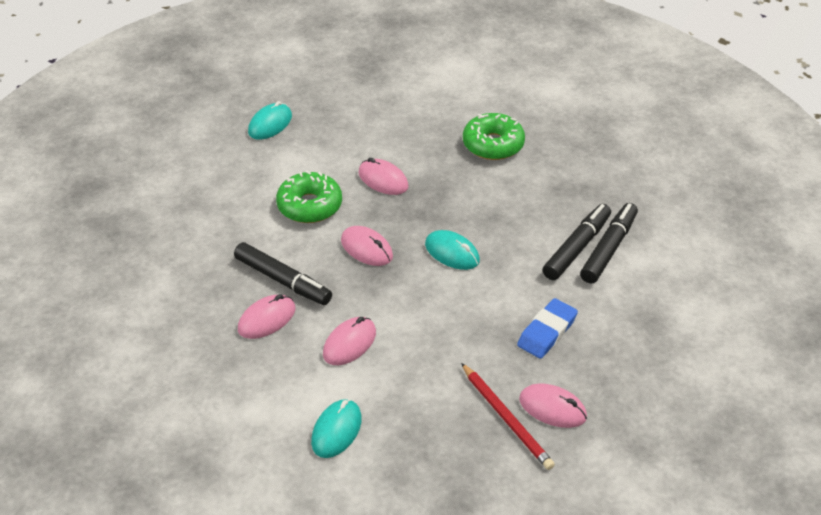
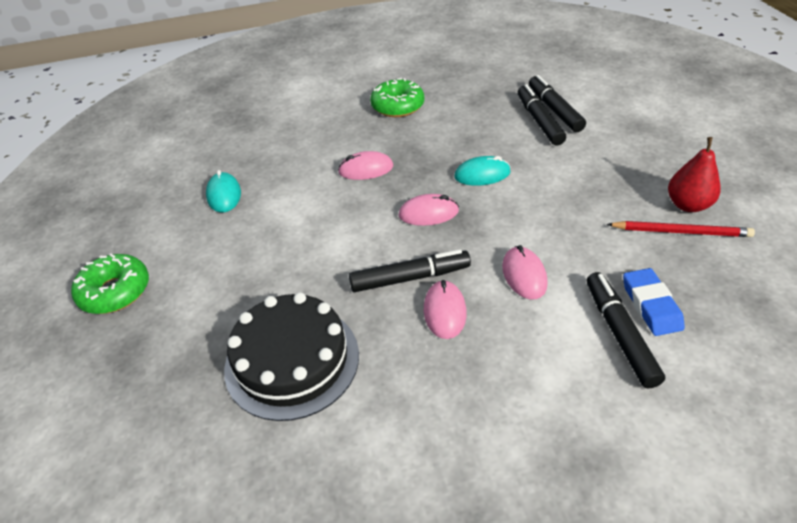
camera: 45 degrees left, 0 degrees up
(150, 269) = (292, 360): none -> black cake
(309, 206) = (343, 219): green donut -> green donut (115, 291)
(336, 430) = (619, 334): turquoise mouse -> black marker
(547, 332) = (608, 171): blue eraser -> blue eraser (651, 305)
(552, 408) = (688, 205): pink mouse -> red pear

